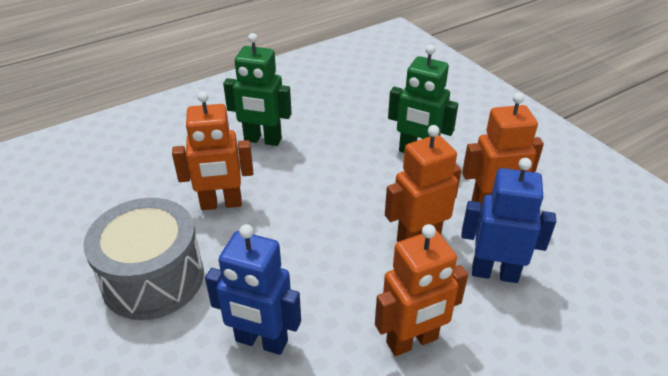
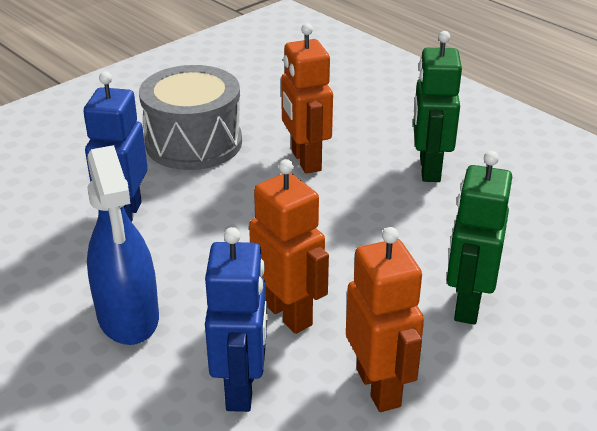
camera: 80 degrees right, 5 degrees down
(412, 341) = (128, 317): orange robot -> blue spray bottle

